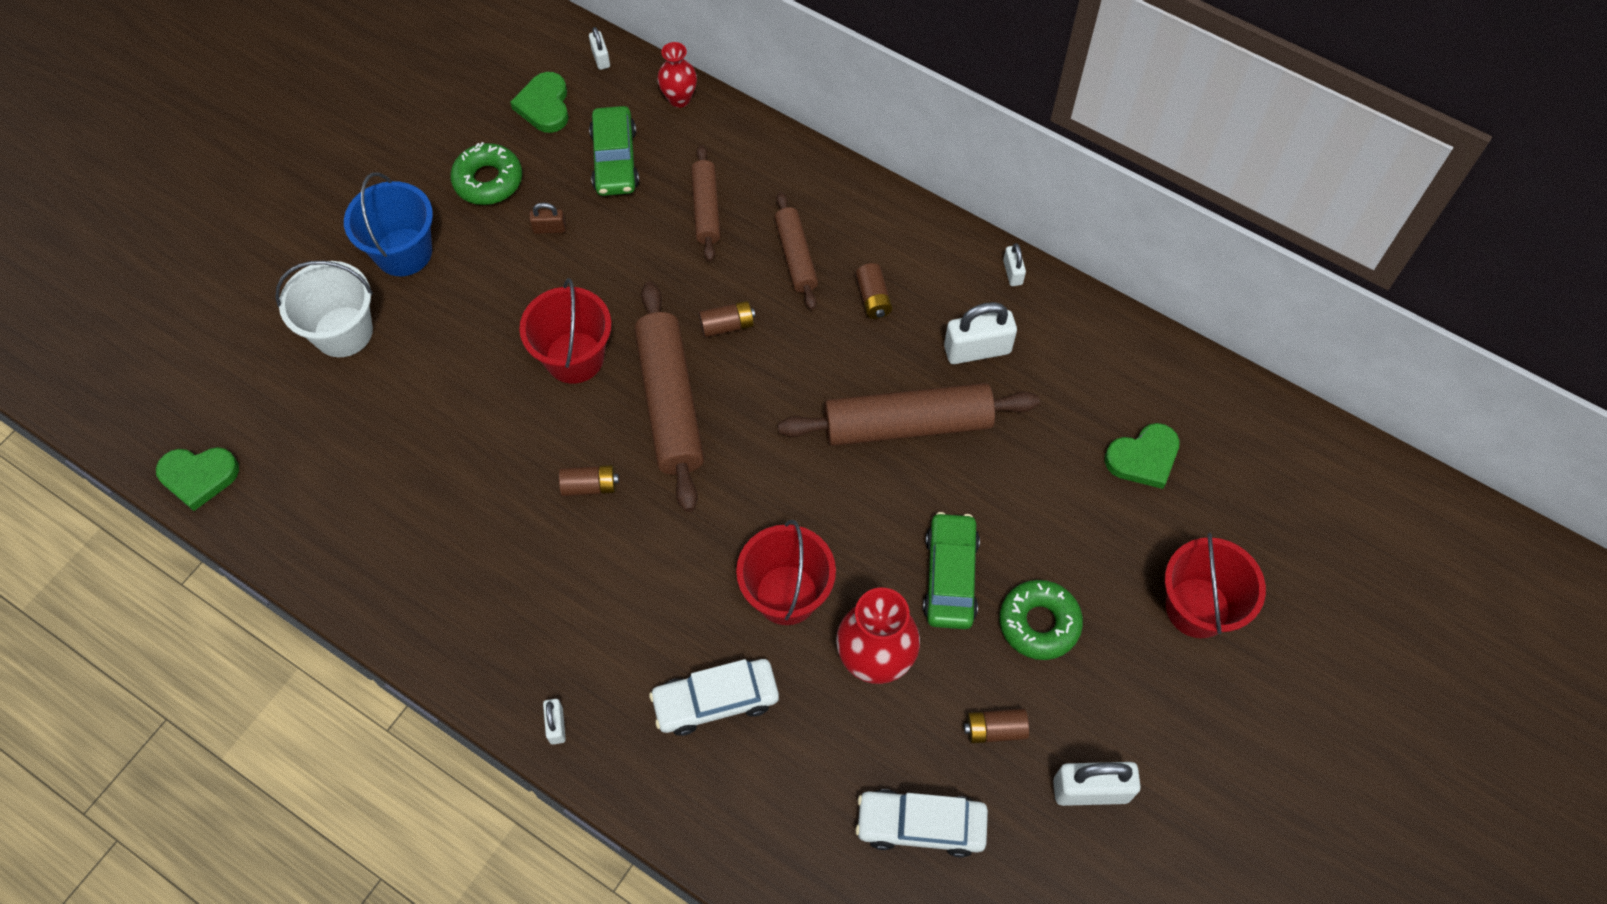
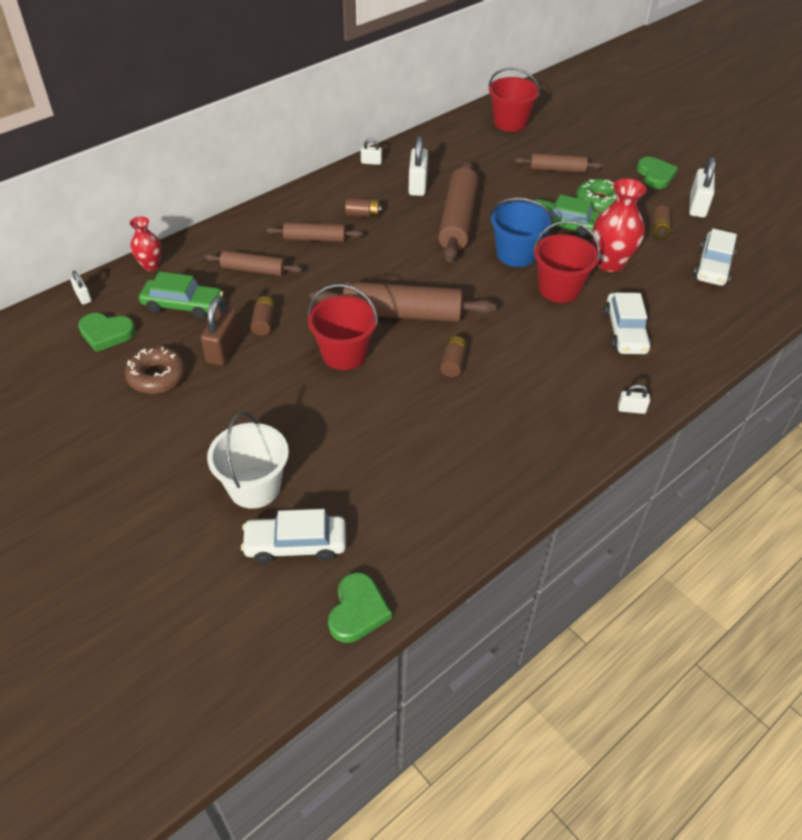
camera: 75 degrees left, 15 degrees down
(273, 395) = (295, 544): none -> white car
(403, 252) = (196, 437): blue bucket -> blue bucket (516, 254)
(488, 180) = (157, 376): green donut -> brown donut
(549, 228) = (223, 349): brown padlock -> brown padlock, size x1.90
(601, 58) = (83, 297): white padlock -> white padlock turned 60 degrees clockwise
(727, 325) = (353, 277): brown battery -> brown battery (264, 322)
(1109, 544) = (557, 169): none -> brown rolling pin
(1143, 458) = (509, 148): green heart -> green heart (655, 175)
(1197, 607) = (600, 152): red bucket -> red bucket (510, 122)

